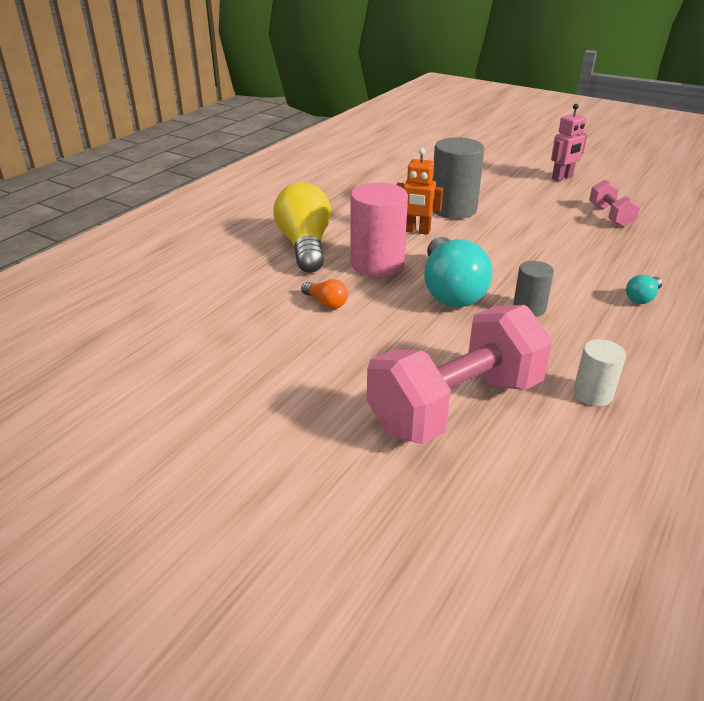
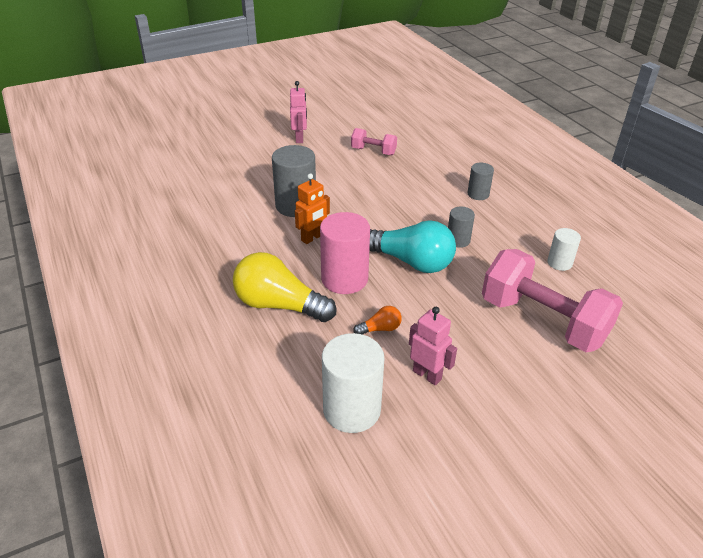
camera: 60 degrees left, 5 degrees up
(205, 320) = (352, 409): none -> white cylinder
(285, 348) = (427, 375): none -> pink robot
(456, 406) = (543, 321): pink dumbbell -> pink dumbbell turned 45 degrees counterclockwise
(642, 298) = (478, 194): turquoise light bulb -> grey cylinder

